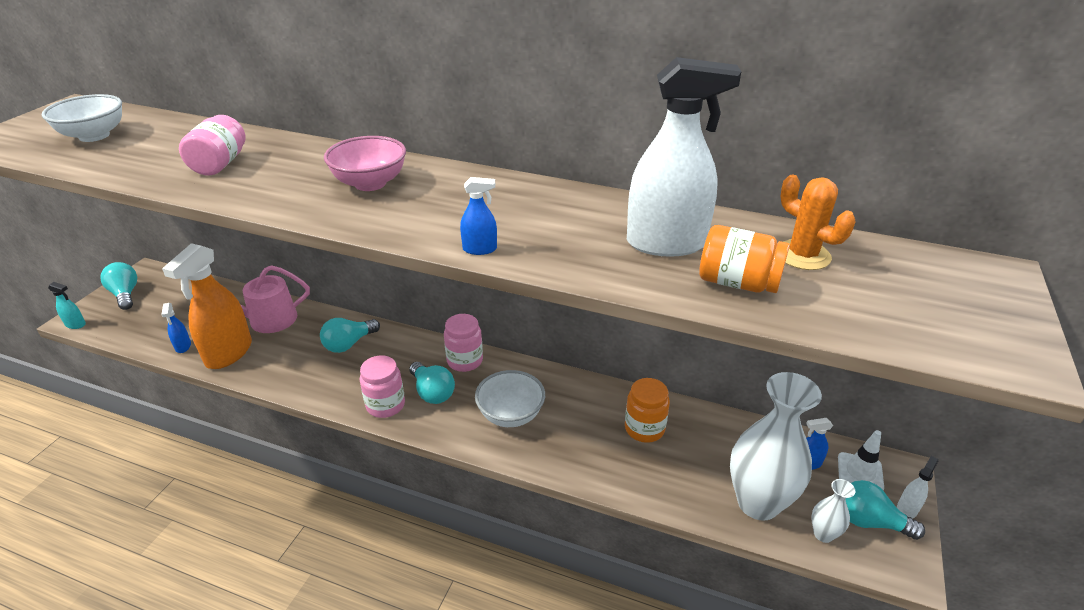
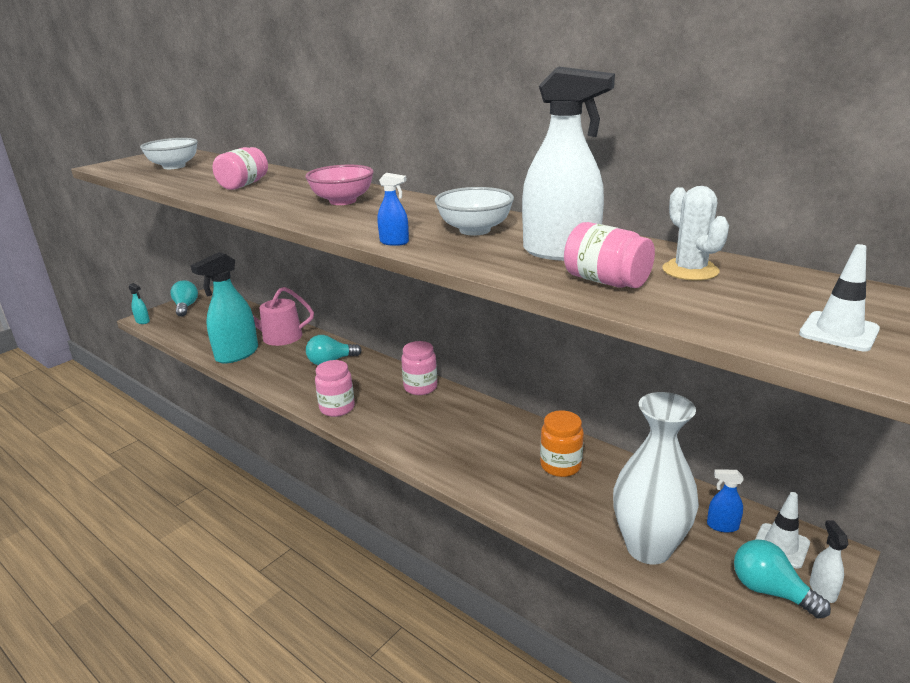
camera: 20 degrees right, 10 degrees down
(183, 346) = (207, 345): blue spray bottle -> none
(228, 353) = (237, 354): orange spray bottle -> turquoise spray bottle
(432, 392) = (380, 405): turquoise light bulb -> none
(510, 415) = (439, 433): white bowl -> white bowl (475, 230)
(738, 283) = (606, 281): orange jar -> pink jar
(802, 255) = (690, 270): orange cactus -> white cactus
(823, 534) = (708, 590): white vase -> none
(907, 509) = (822, 590): white spray bottle -> white spray bottle turned 60 degrees counterclockwise
(974, 323) = (839, 332): none -> white traffic cone

